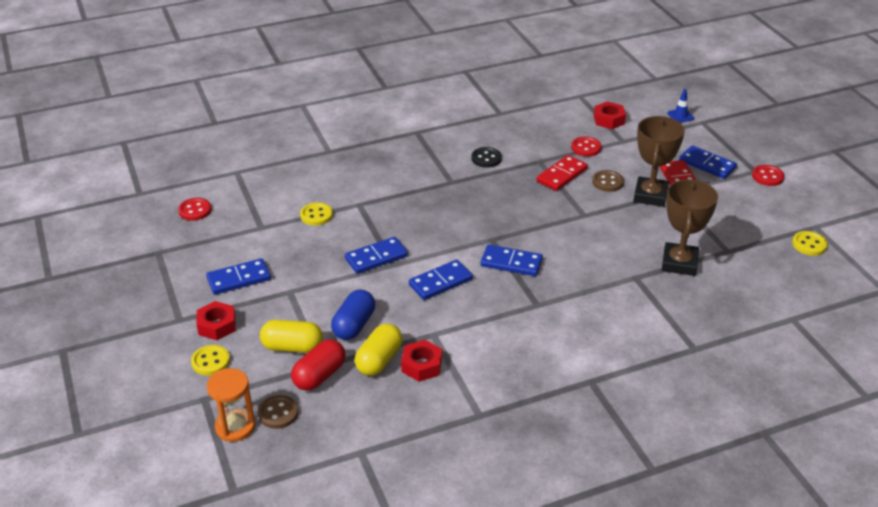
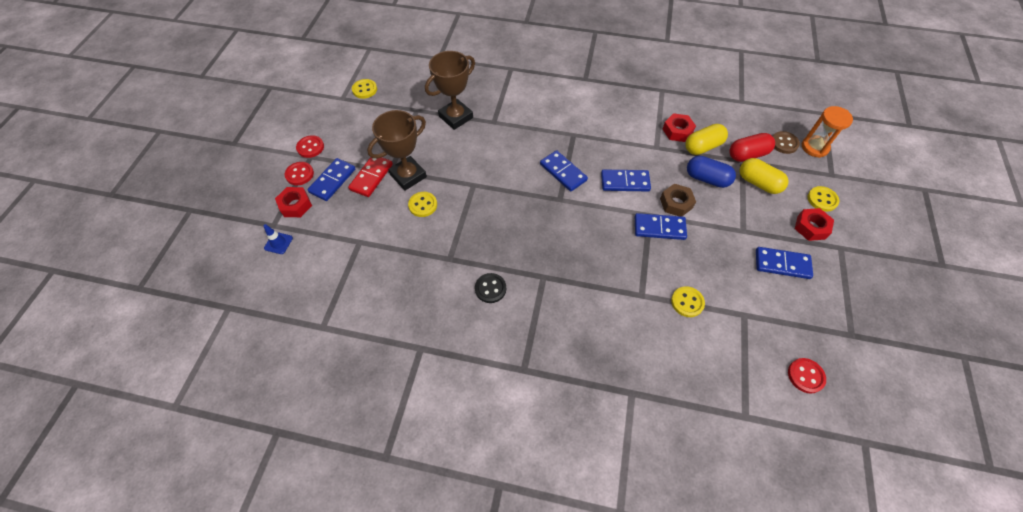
camera: 145 degrees left, 20 degrees up
(354, 325) = (707, 179): blue capsule -> blue capsule turned 60 degrees clockwise
(373, 286) = (676, 203): none -> brown nut
(561, 175) = (448, 232): red domino -> none
(586, 148) = (397, 251): red button -> red button (299, 174)
(607, 182) = (423, 205): brown button -> yellow button
(609, 120) = (339, 275): red nut -> red nut (295, 205)
(707, 164) = (332, 181): blue domino -> blue domino turned 45 degrees clockwise

